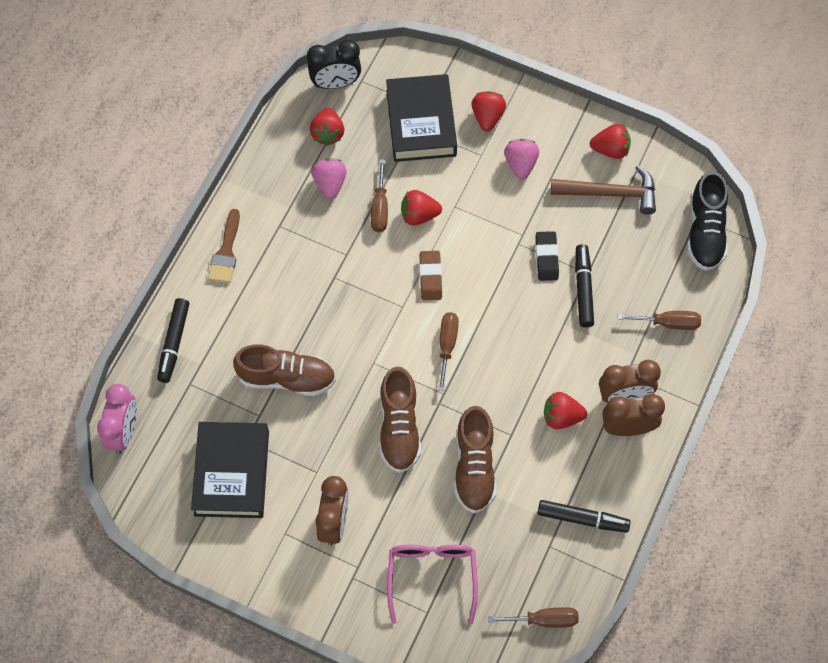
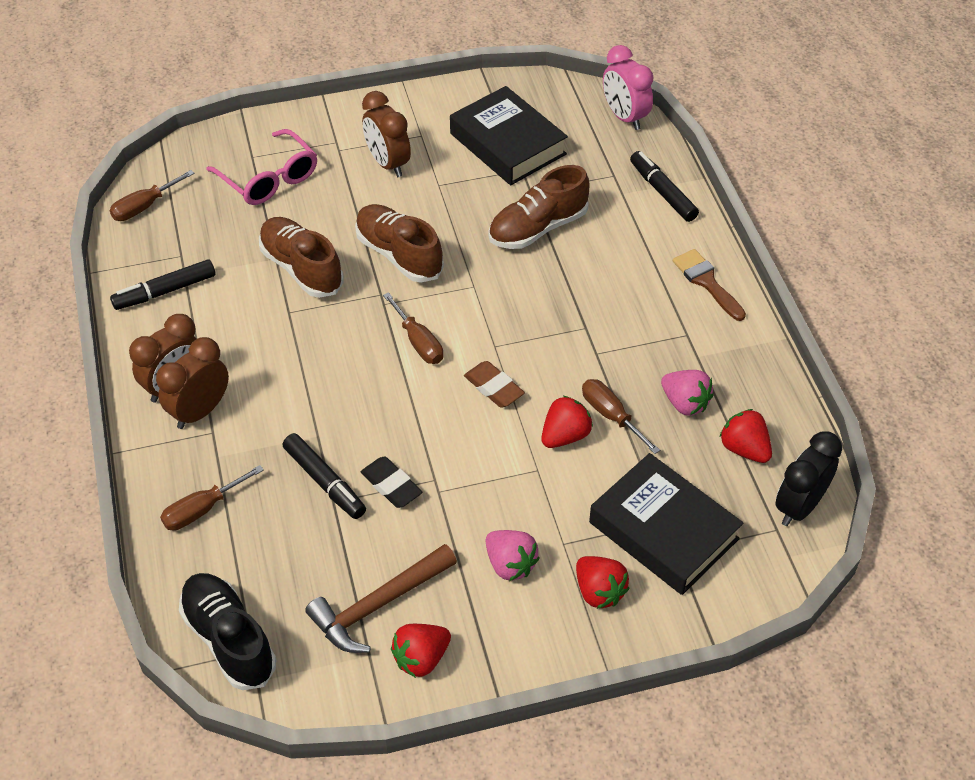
camera: 140 degrees right, 15 degrees down
(561, 417) = (251, 355): red strawberry -> none

